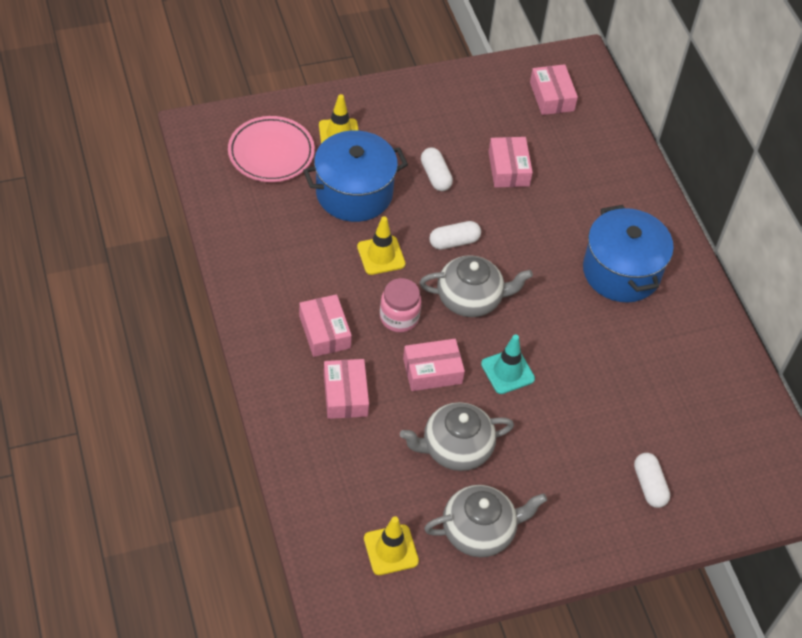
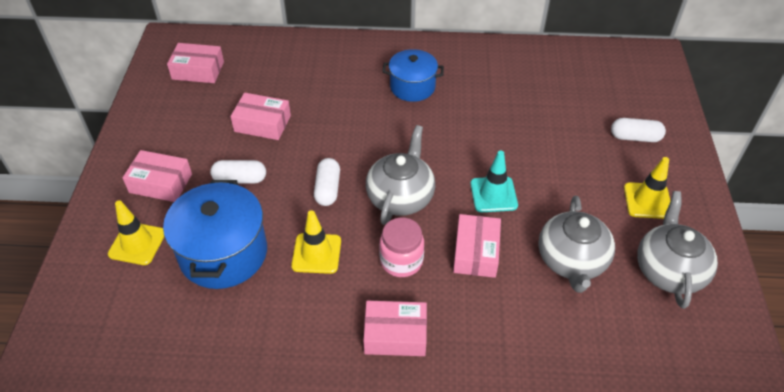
camera: 65 degrees left, 5 degrees down
(271, 153) = (121, 317): pink plate -> none
(345, 395) = (484, 338): pink box -> pink box (160, 183)
(391, 550) = (684, 353): yellow traffic cone -> yellow traffic cone (647, 201)
(621, 272) = (412, 87): blue pot -> blue pot, size x0.63

